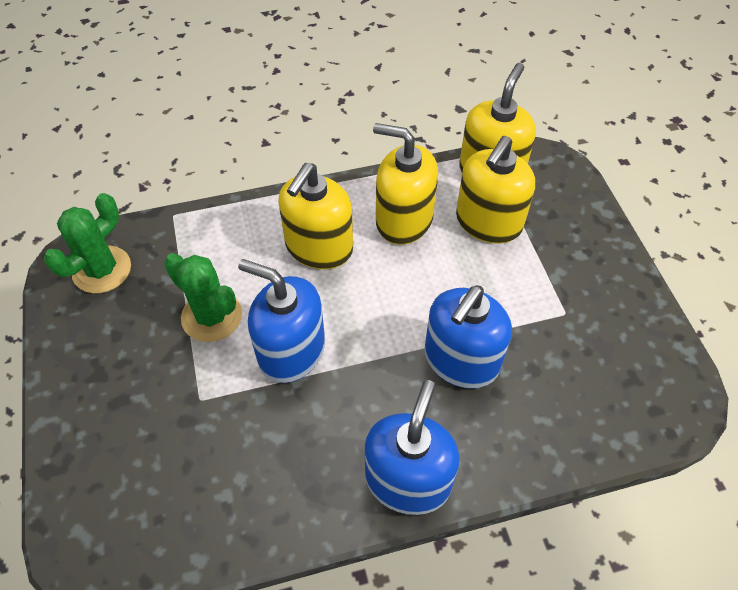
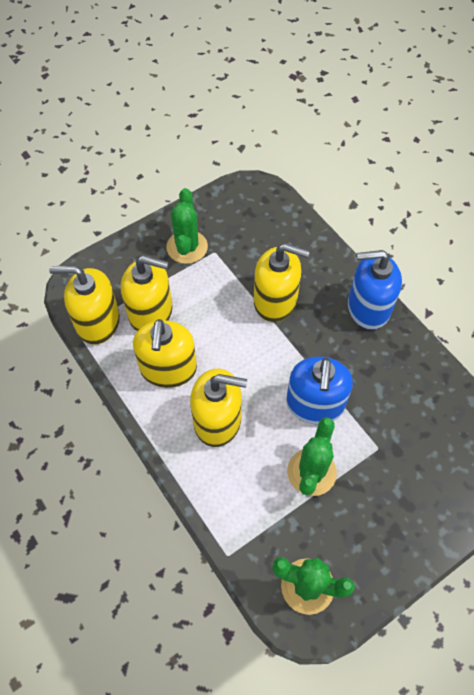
camera: 110 degrees left, 5 degrees up
(461, 360) = (275, 301): blue soap dispenser -> yellow soap dispenser
(581, 284) = (187, 247): none -> green cactus

